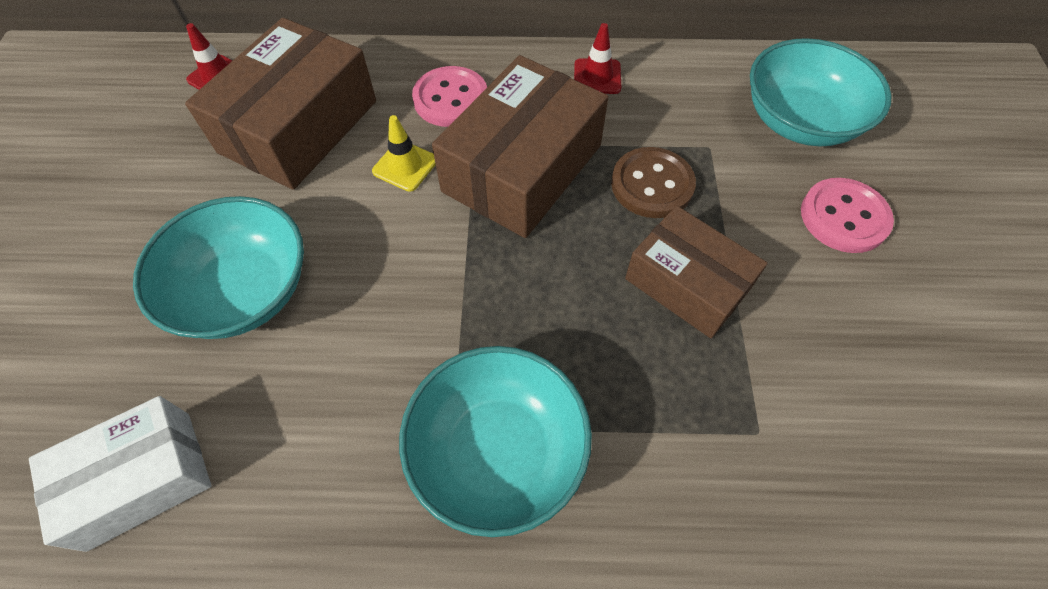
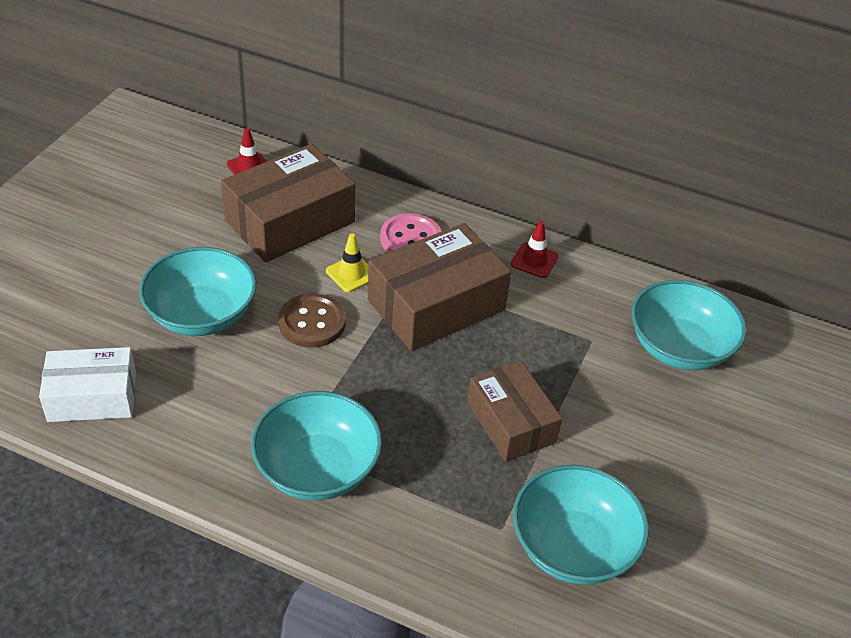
camera: 20 degrees right, 15 degrees down
(652, 185) = (528, 350): brown button -> brown button (312, 322)
(844, 217) = (665, 425): pink button -> none
(850, 419) = (573, 547): none -> turquoise bowl

